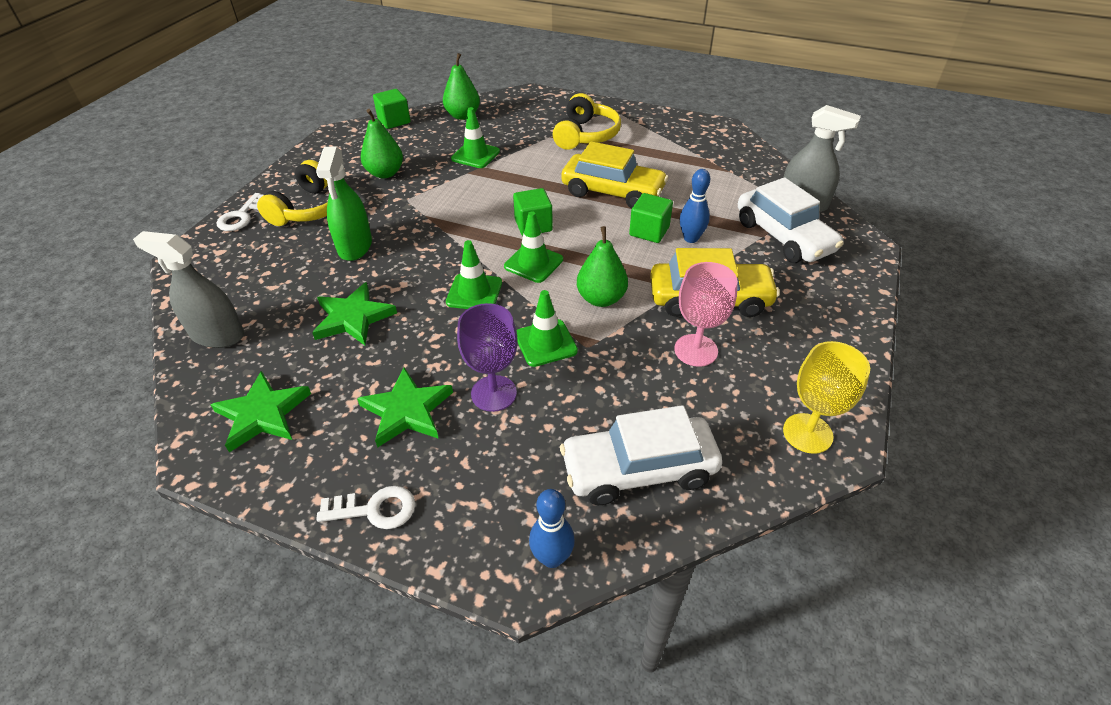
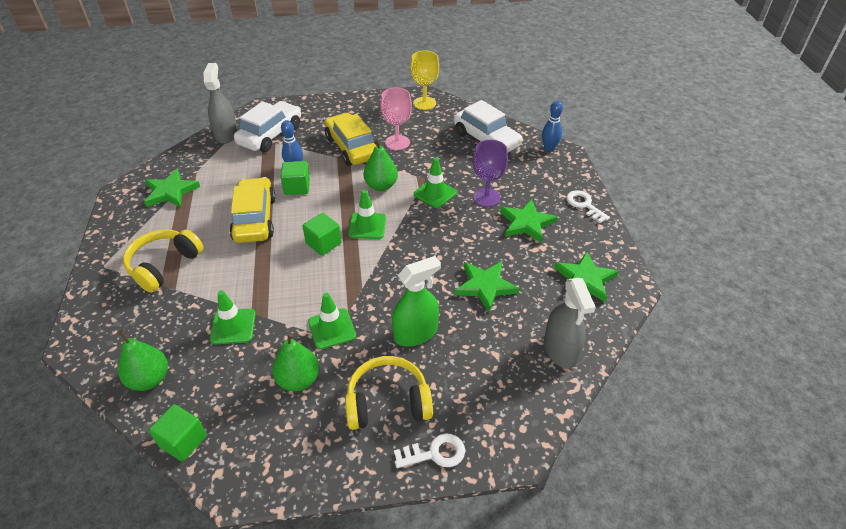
camera: 120 degrees left, 0 degrees up
(474, 292) = (416, 240): green traffic cone -> green traffic cone (332, 329)
(586, 135) = (164, 265): yellow headphones -> yellow headphones turned 45 degrees counterclockwise
(701, 152) = (171, 192): none -> green star

